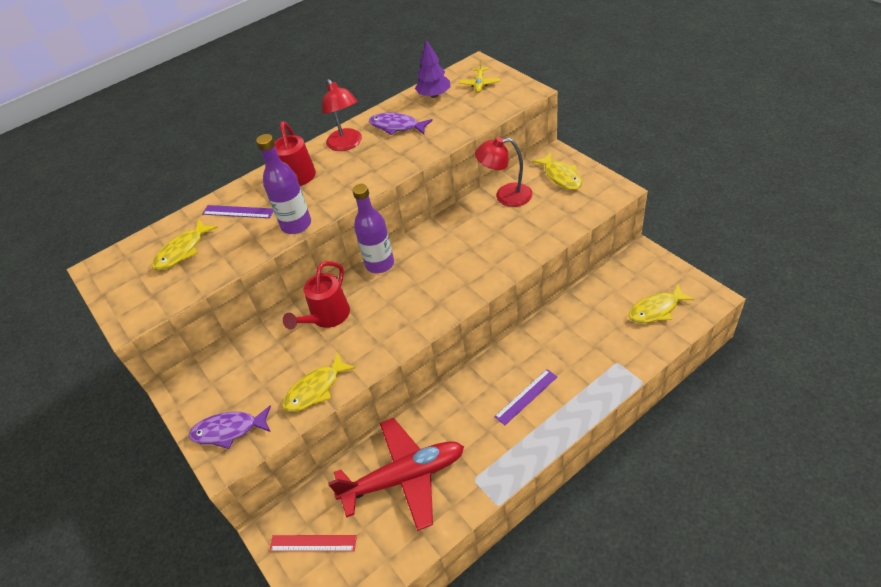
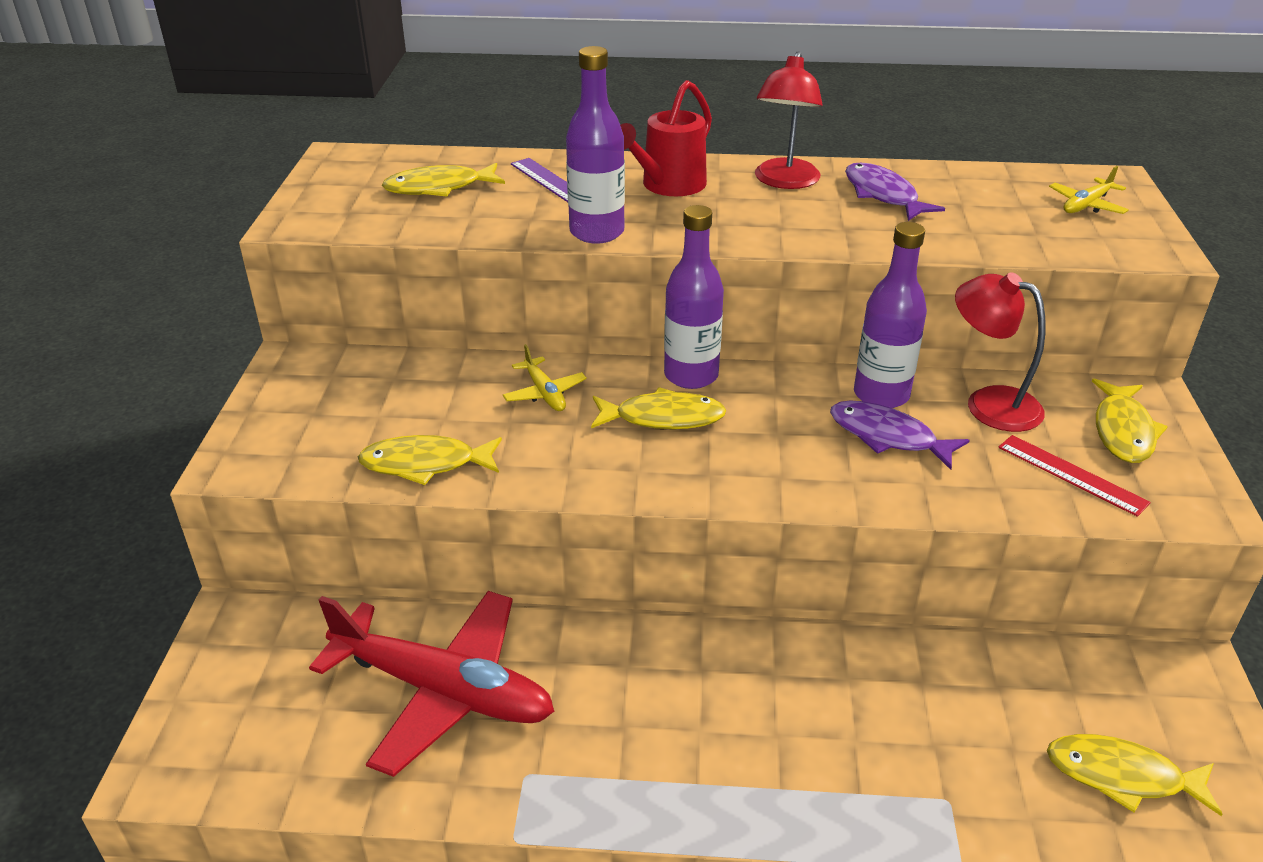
camera: 35 degrees right, 10 degrees down
(229, 430) = (281, 437): purple fish -> purple fish (888, 437)
(313, 543) = (251, 673): red ruler -> red ruler (1071, 475)
(326, 317) = (544, 393): red watering can -> yellow plane
(391, 292) = (663, 418): none -> yellow fish
(434, 95) = (991, 186): purple tree -> none
(464, 220) = (881, 395): none -> purple bottle
(526, 396) = (735, 727): purple ruler -> none

